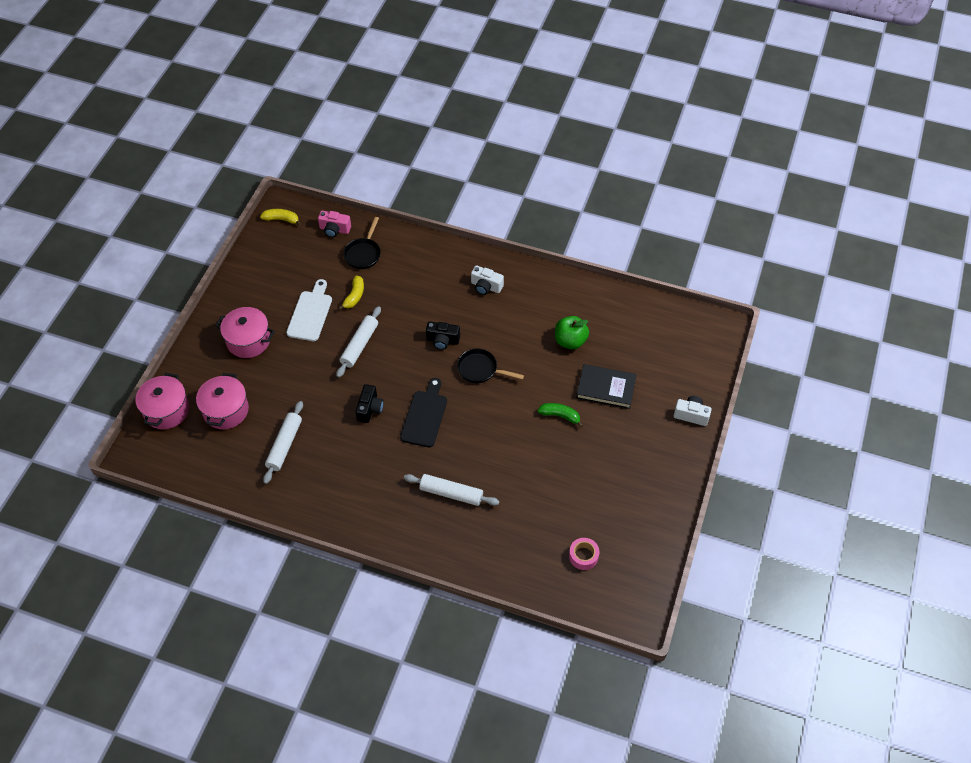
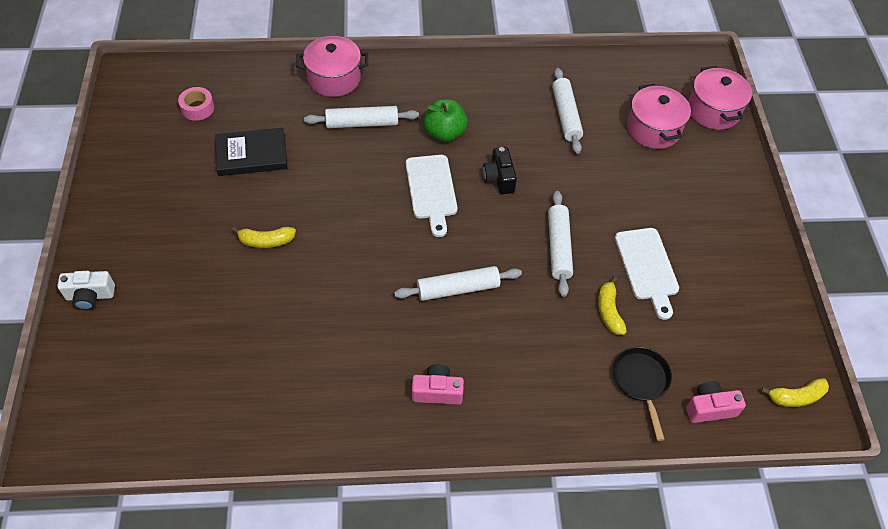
camera: 155 degrees right, 0 degrees up
(248, 340) = (693, 209): pink pot -> pink pot (334, 78)
(424, 416) = (431, 190): black cutting board -> white cutting board
(442, 340) = (458, 288): black camera -> white rolling pin
(480, 369) = (390, 266): black pan -> none
(486, 286) = (437, 391): white camera -> pink camera
(560, 416) = (266, 241): green banana -> yellow banana
(570, 341) = (283, 347): green apple -> green apple (445, 133)
(606, 388) = (215, 295): black book -> black book (252, 155)

